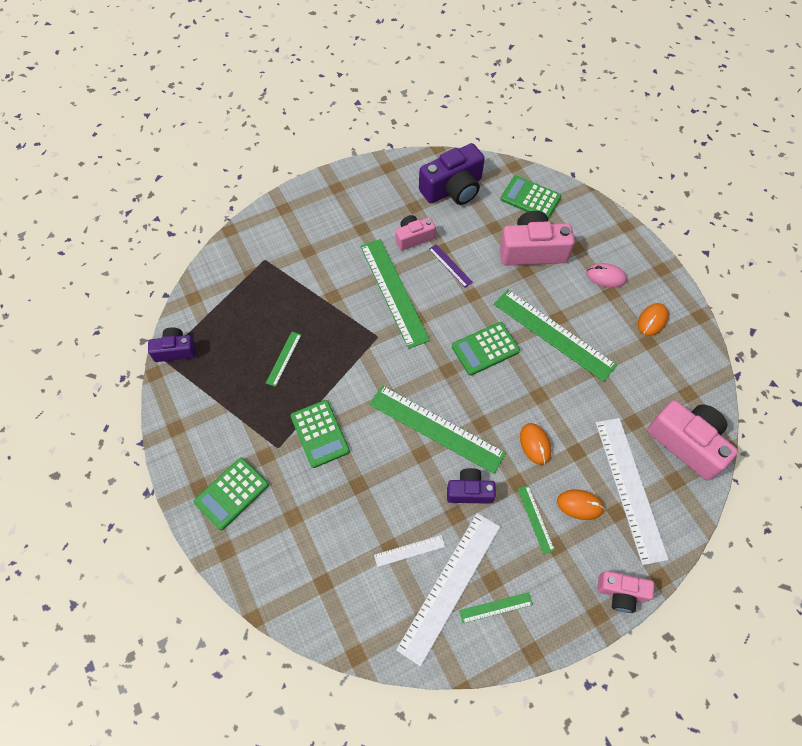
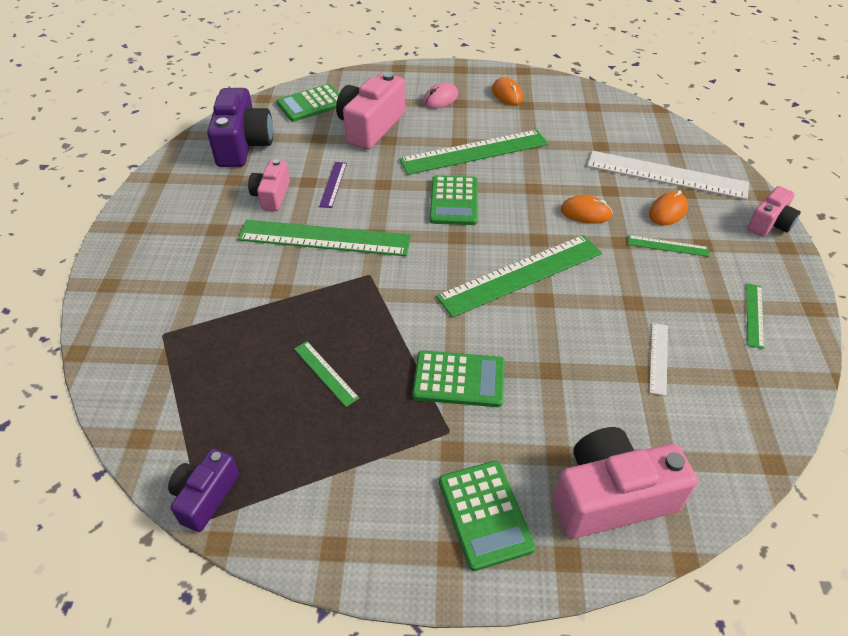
camera: 60 degrees left, 15 degrees down
(449, 586) = (716, 341): white ruler -> none
(450, 265) = (333, 184): purple ruler -> purple ruler turned 75 degrees counterclockwise
(469, 491) = (611, 280): purple camera -> none
(687, 443) = (640, 127): pink camera -> pink camera (611, 497)

